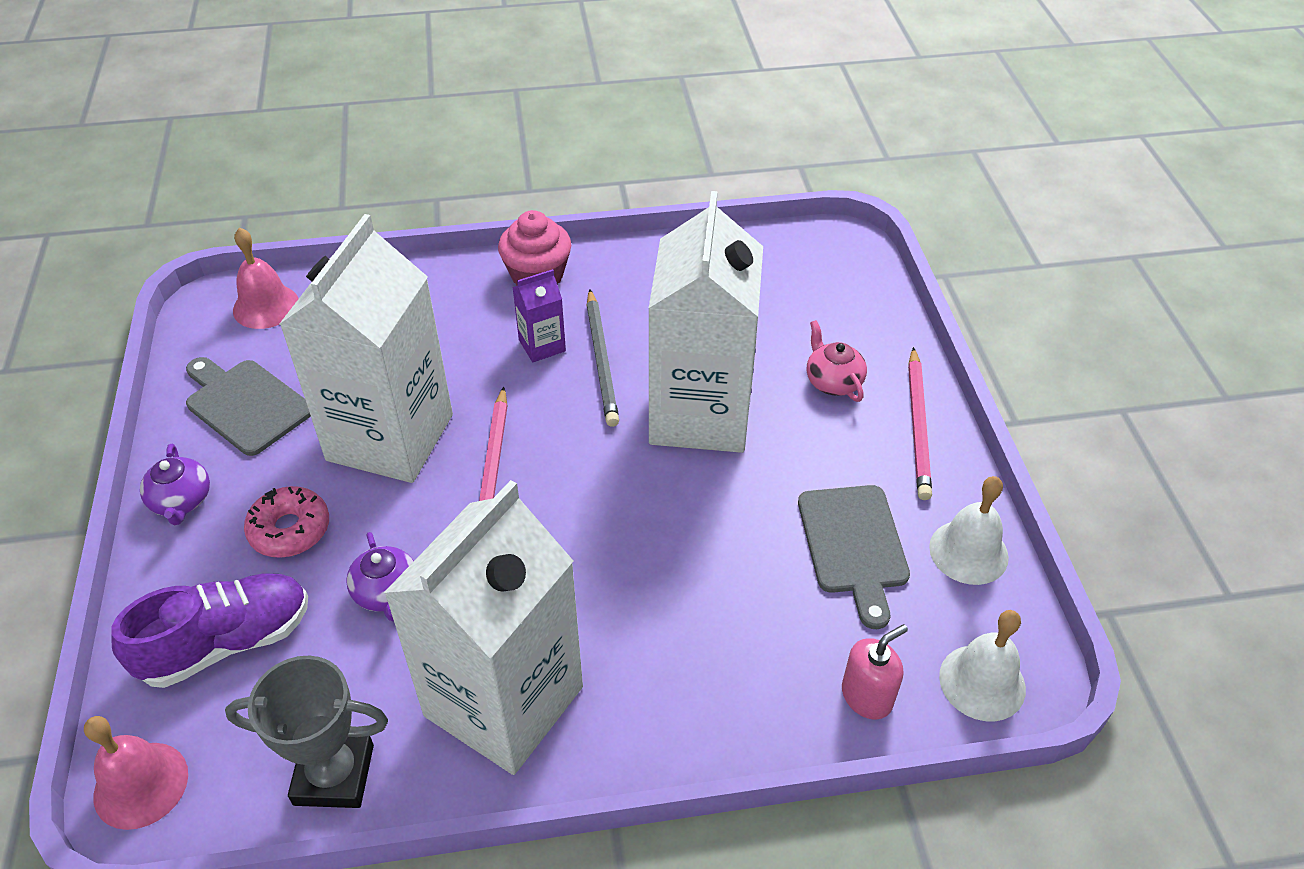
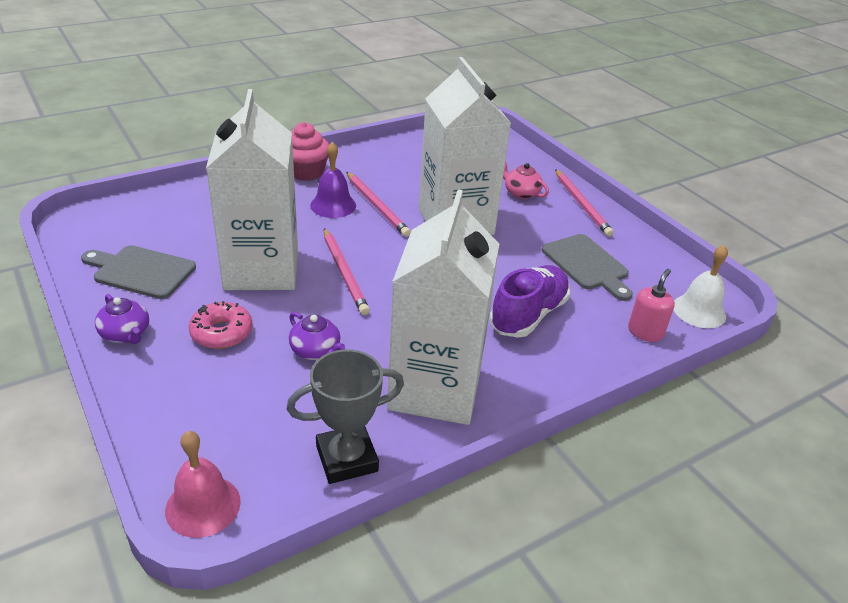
camera: 25 degrees left, 10 degrees down
(227, 642) = (216, 406): purple shoe -> purple shoe (528, 315)
(266, 306) = (121, 216): pink bell -> none
(542, 345) = (333, 205): purple carton -> purple bell
(602, 360) = (377, 206): grey pencil -> pink pencil
(968, 552) = (649, 255): white bell -> none

